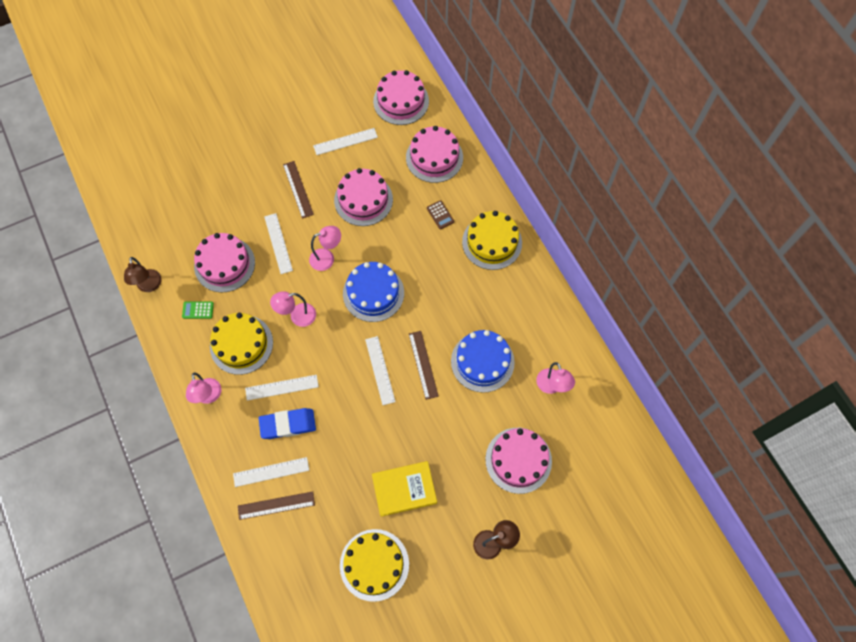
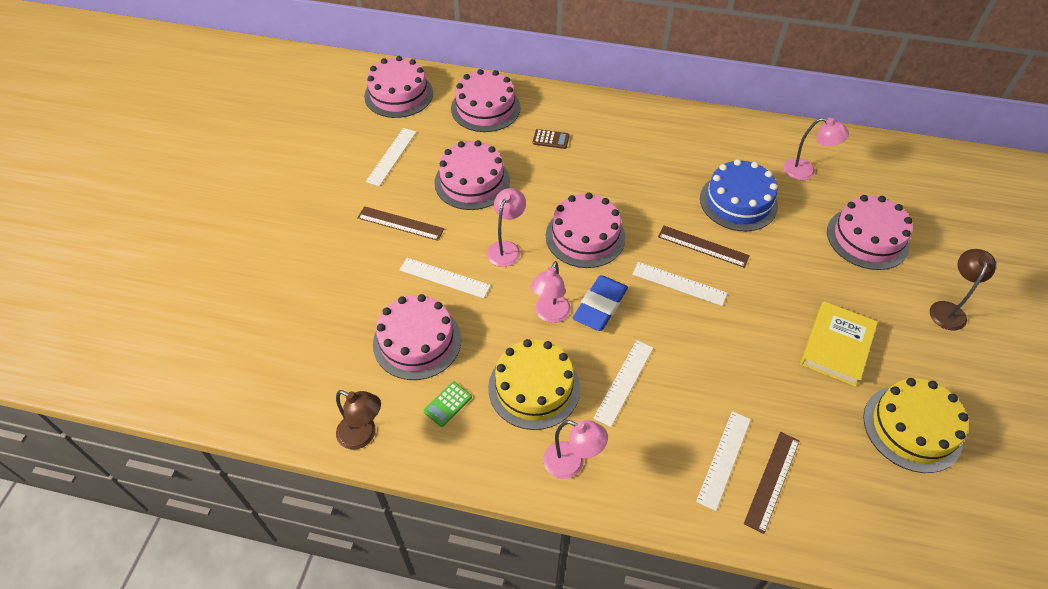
camera: 50 degrees left, 15 degrees down
(288, 424) = (676, 405): blue eraser -> blue eraser (600, 306)
(373, 293) = (585, 236): blue cake -> pink cake
(492, 242) = (617, 123): yellow cake -> none

